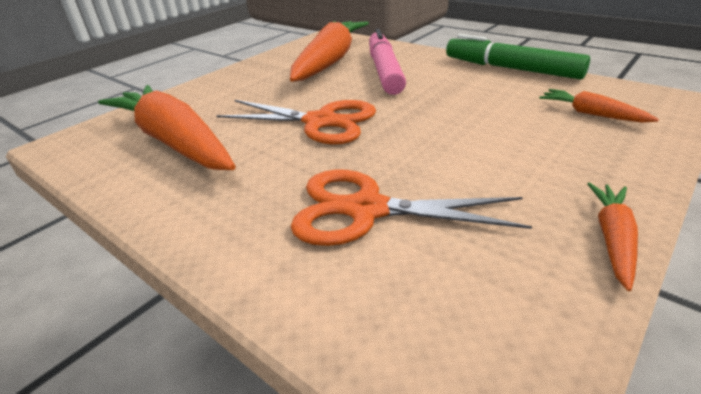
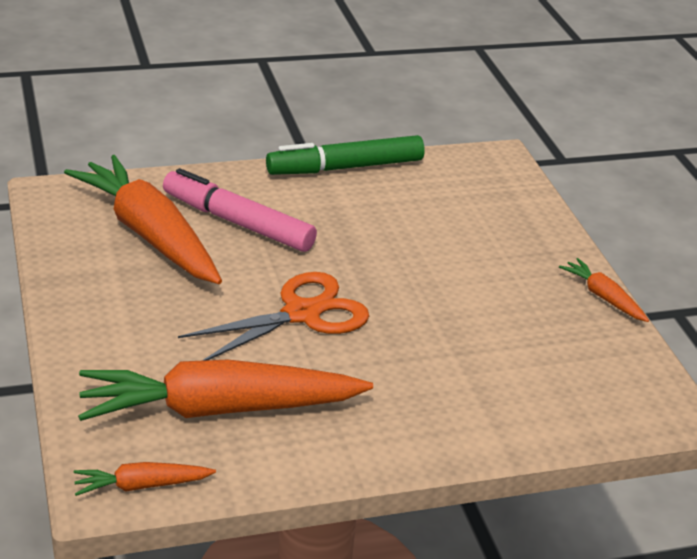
camera: 60 degrees left, 0 degrees up
(365, 210) = (473, 362): orange scissors -> none
(591, 114) = (473, 198): orange carrot -> orange carrot (141, 486)

